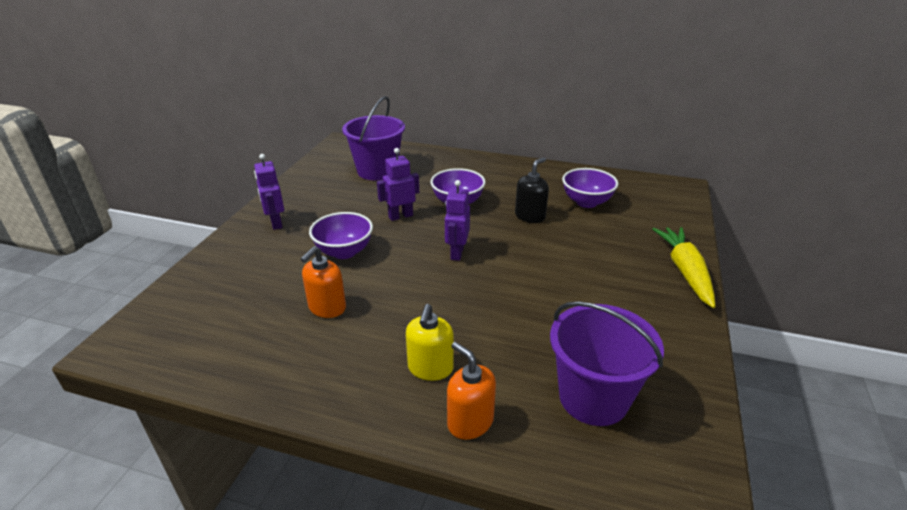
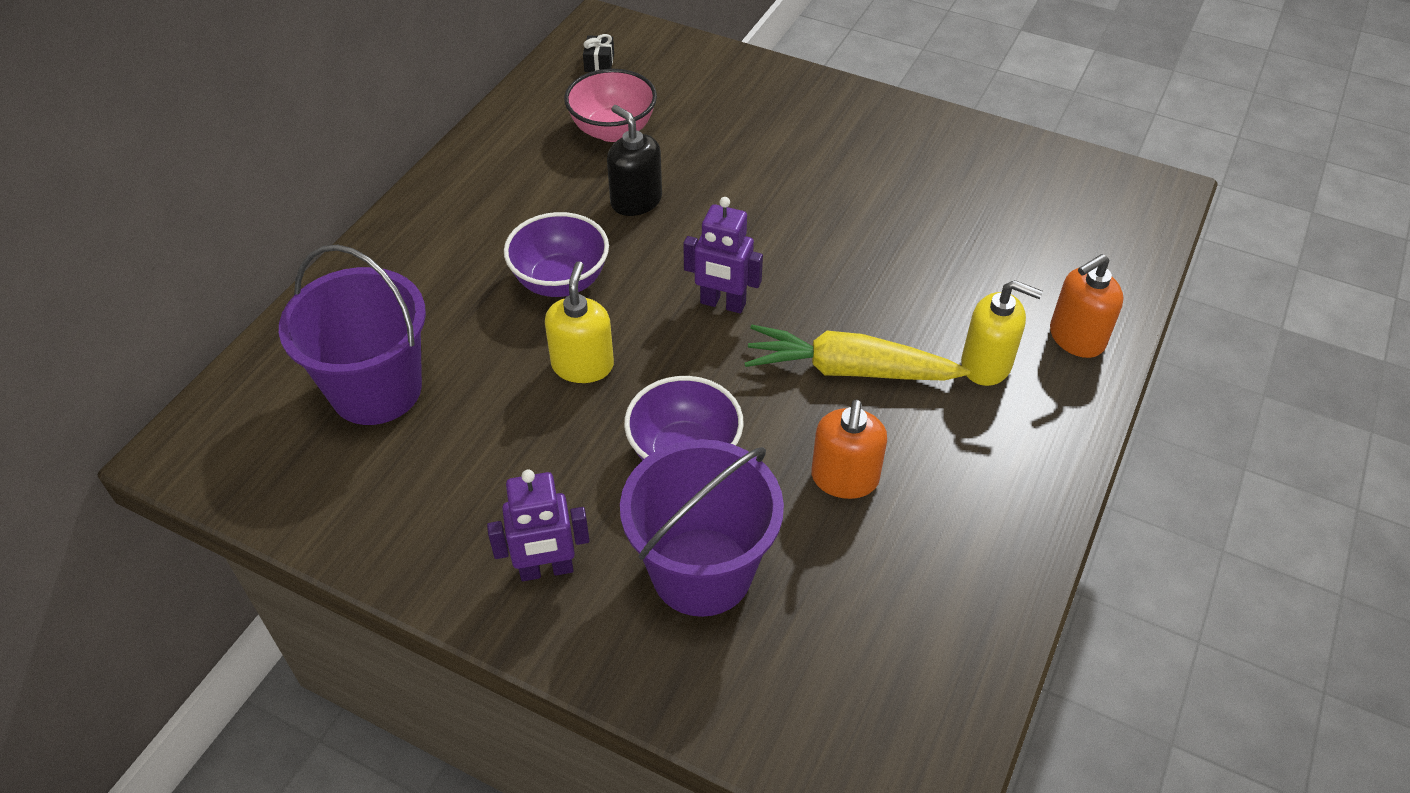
camera: 80 degrees left, 15 degrees up
(327, 308) = (844, 478): orange soap dispenser -> orange soap dispenser turned 60 degrees clockwise
(400, 216) = (582, 365): purple robot -> yellow soap dispenser
(586, 202) = (613, 130): purple bowl -> pink bowl
(593, 398) = (1038, 228): purple bucket -> purple bucket (702, 571)
(645, 190) = (599, 63): none -> black gift
(685, 271) = (816, 91): yellow carrot -> yellow carrot (848, 370)

